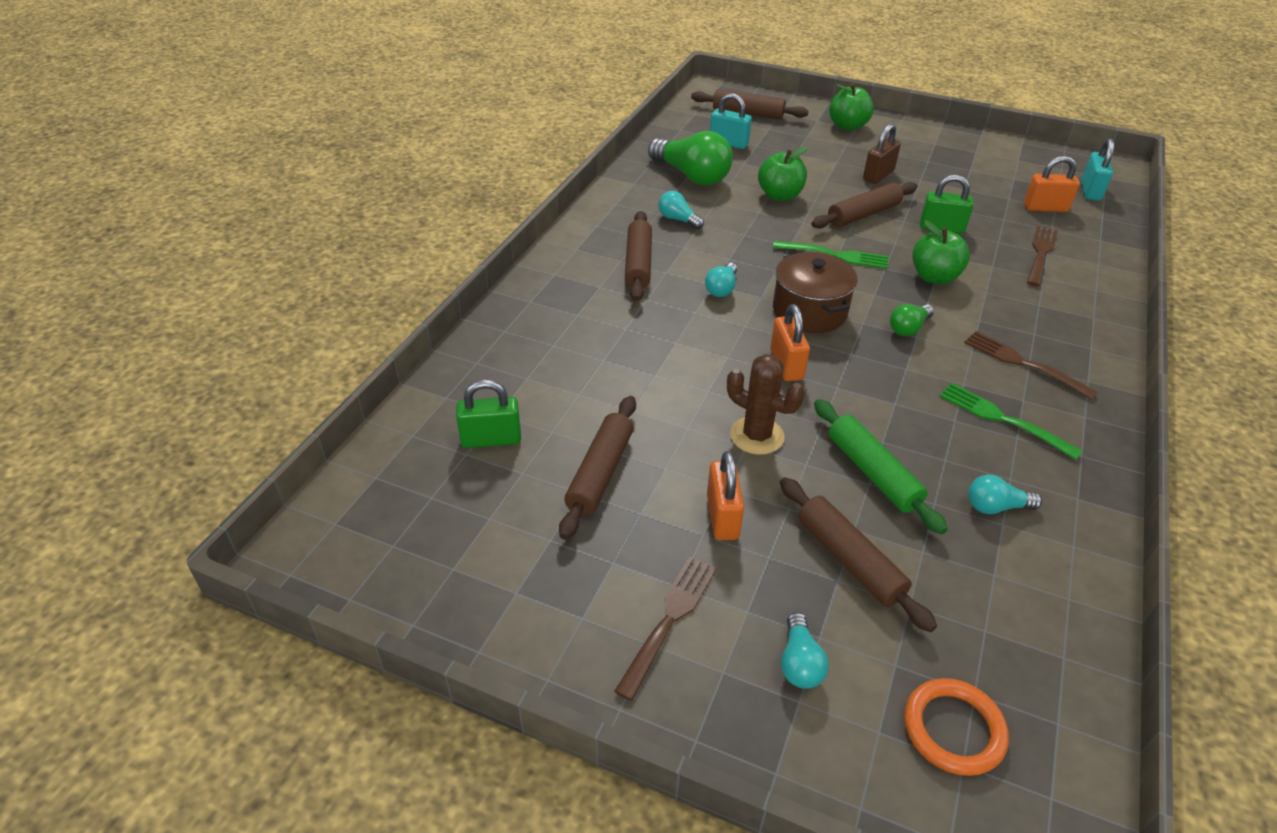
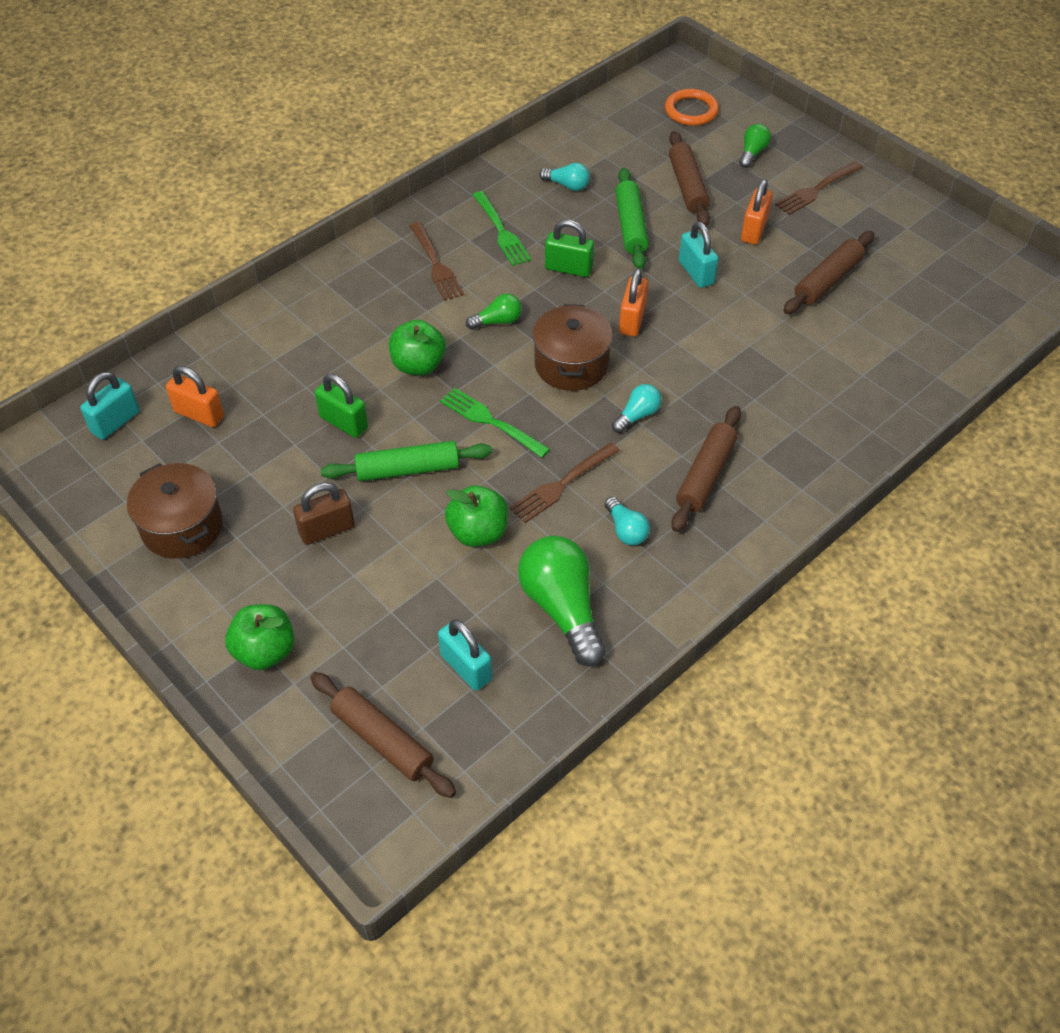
camera: 155 degrees left, 10 degrees up
(491, 439) = (904, 328): green padlock -> green padlock (568, 268)
(757, 436) = (696, 273): brown cactus -> turquoise padlock
(799, 663) = (752, 153): turquoise light bulb -> green light bulb
(864, 214) = (407, 469): brown rolling pin -> green rolling pin
(966, 157) = (182, 526): none -> brown pot
(1041, 254) = (284, 358): brown fork -> brown fork (562, 484)

